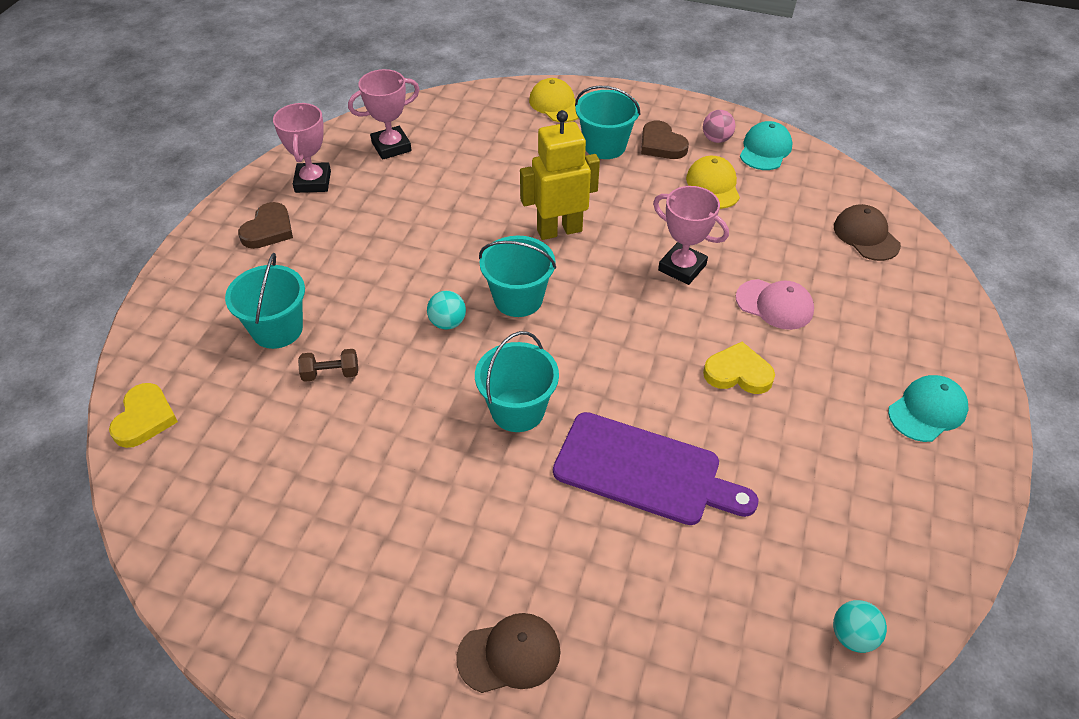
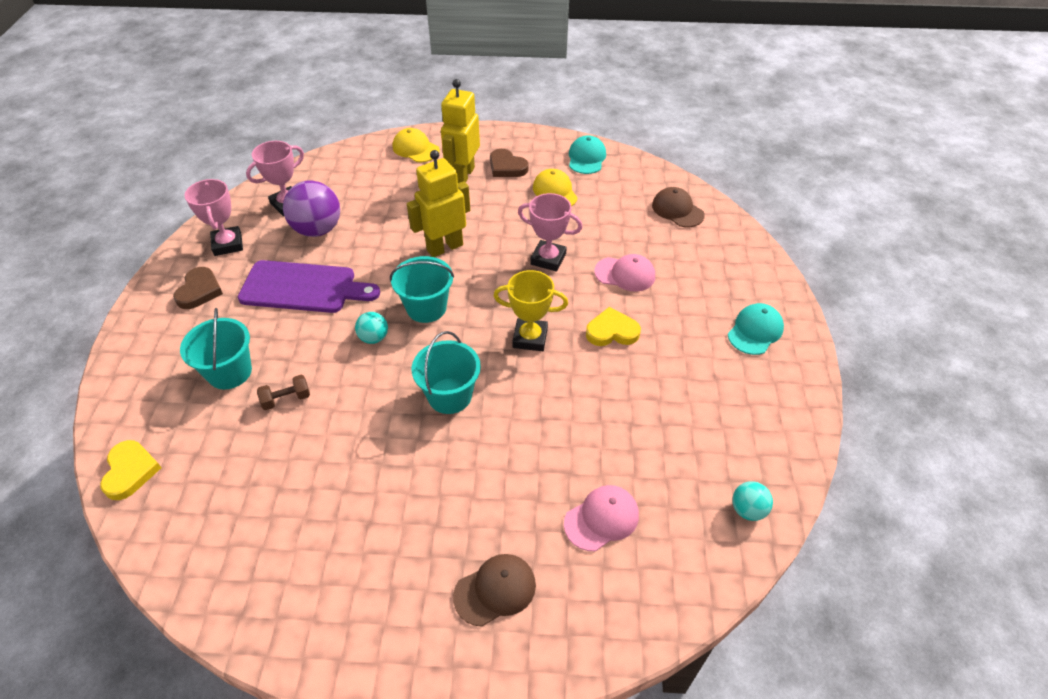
camera: 15 degrees left, 0 degrees up
(417, 182) = (317, 230): none -> purple ball
(605, 146) = (463, 175): turquoise bucket -> yellow robot
(633, 360) = (530, 338): none -> yellow trophy
(645, 471) = (562, 421): purple cutting board -> purple cutting board (303, 288)
(662, 601) = (602, 519): none -> pink cap
(716, 139) = (548, 156): pink ball -> none

